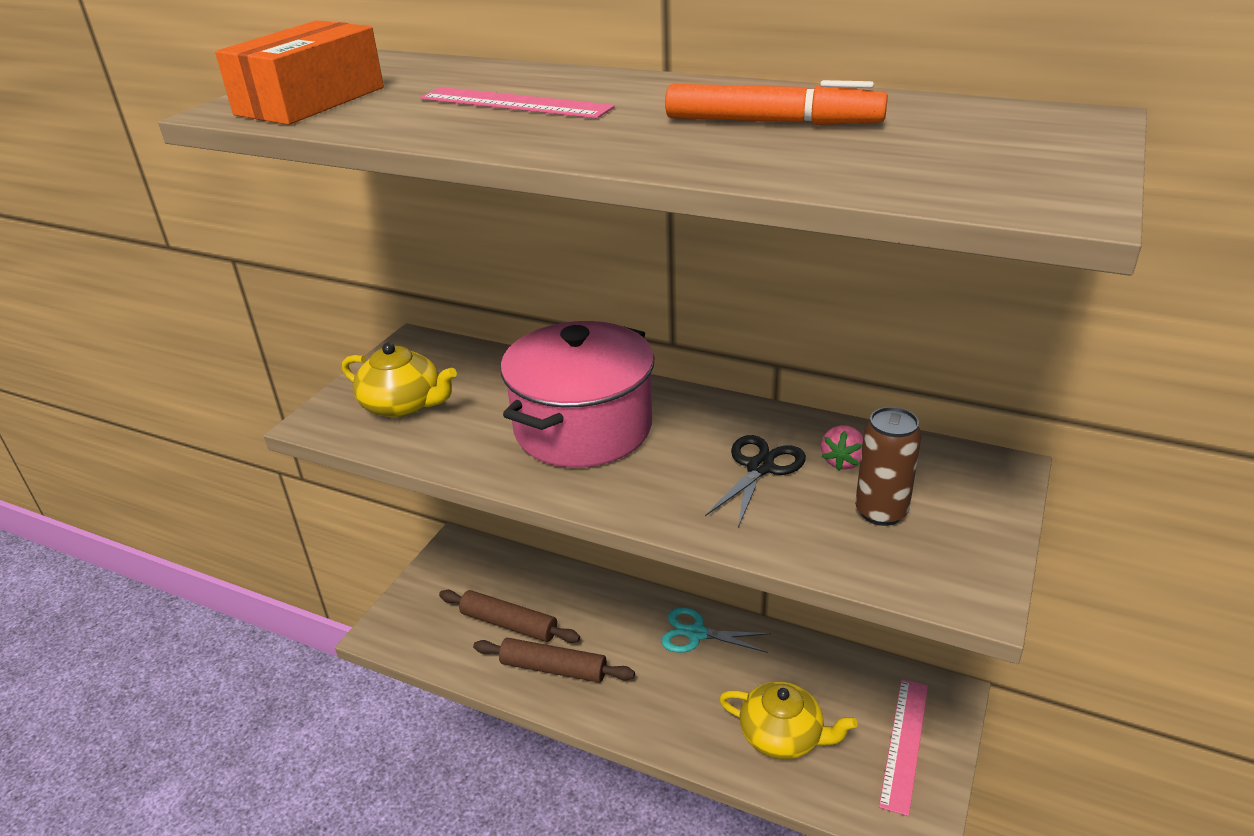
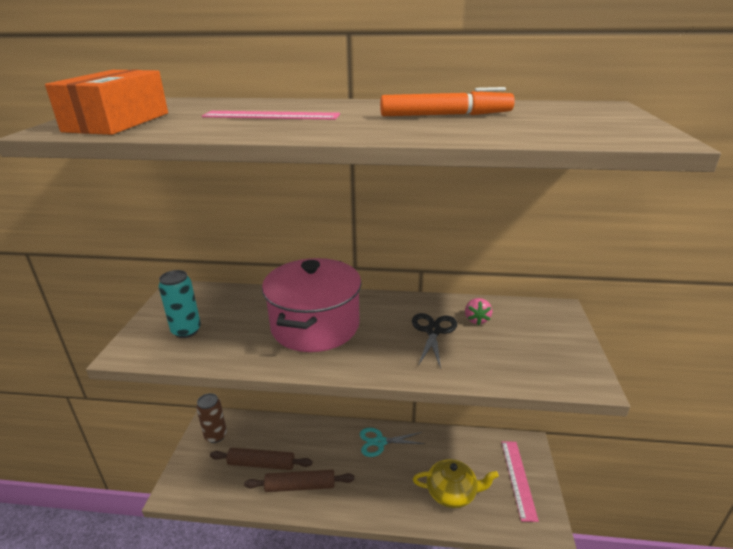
camera: 20 degrees left, 5 degrees down
(403, 404) = (186, 331): yellow teapot -> turquoise can
(881, 512) = (513, 344): brown can -> brown can (216, 436)

